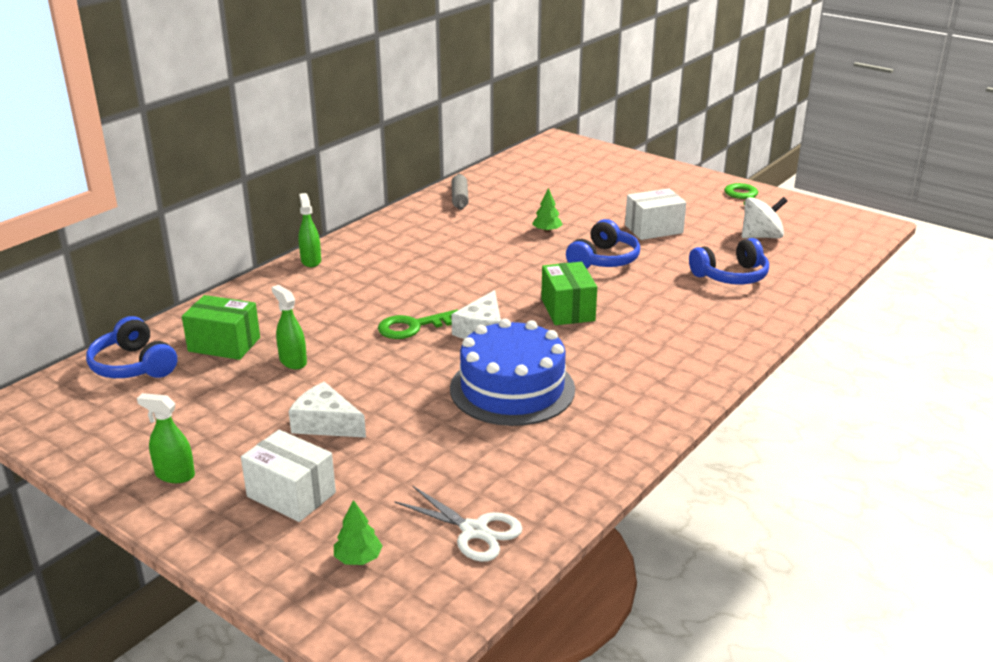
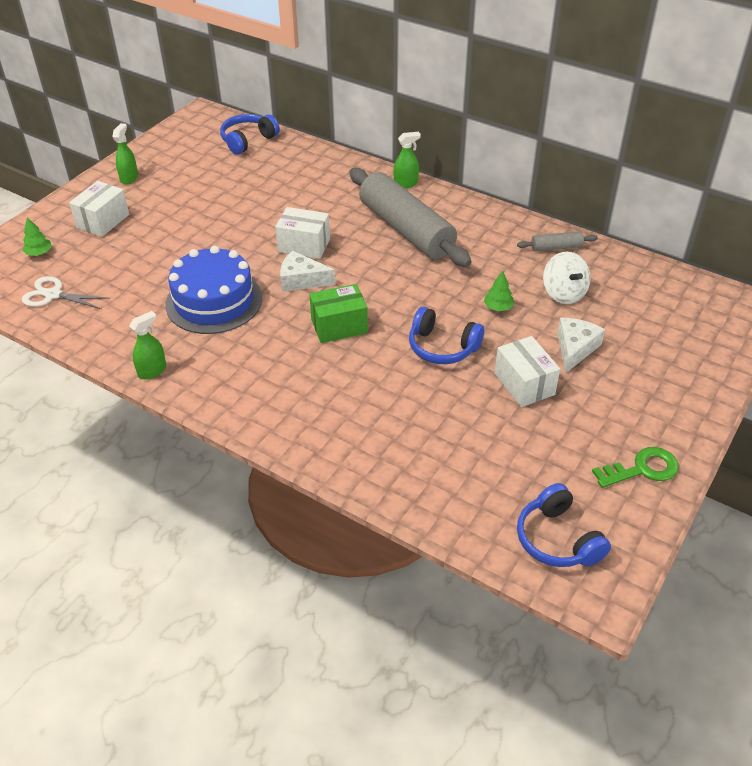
camera: 85 degrees right, 15 degrees up
(224, 344) = (275, 168): green box -> none
(293, 361) = (253, 199): green spray bottle -> green spray bottle (152, 371)
(325, 423) = (176, 223): white cheese -> white cheese (575, 348)
(404, 266) = (406, 230): none -> grey rolling pin
(413, 327) = (304, 245): green key -> white box
(474, 531) = (53, 295): white scissors -> white scissors turned 75 degrees clockwise
(731, 276) = (423, 441): blue headphones -> blue headphones (557, 539)
(761, 237) = (529, 475): white spinning top -> white spinning top (563, 293)

